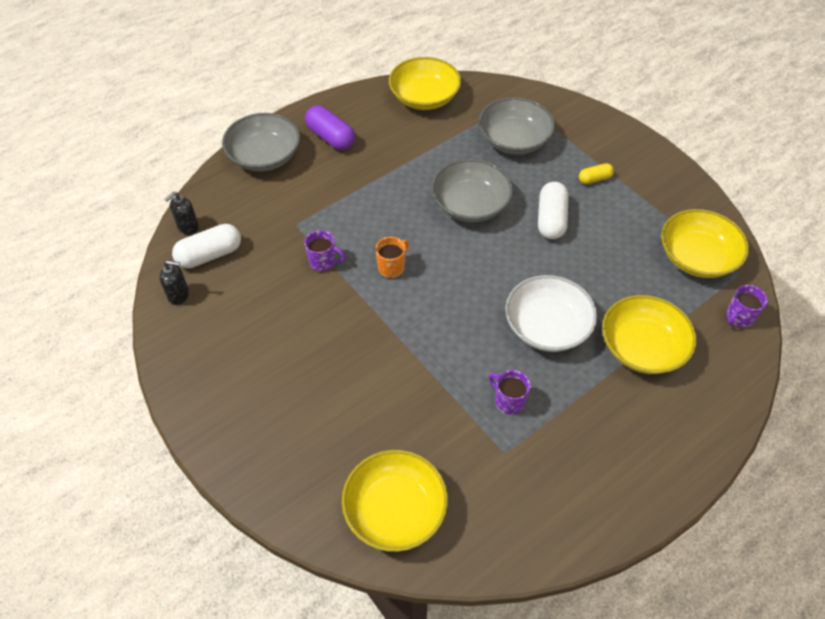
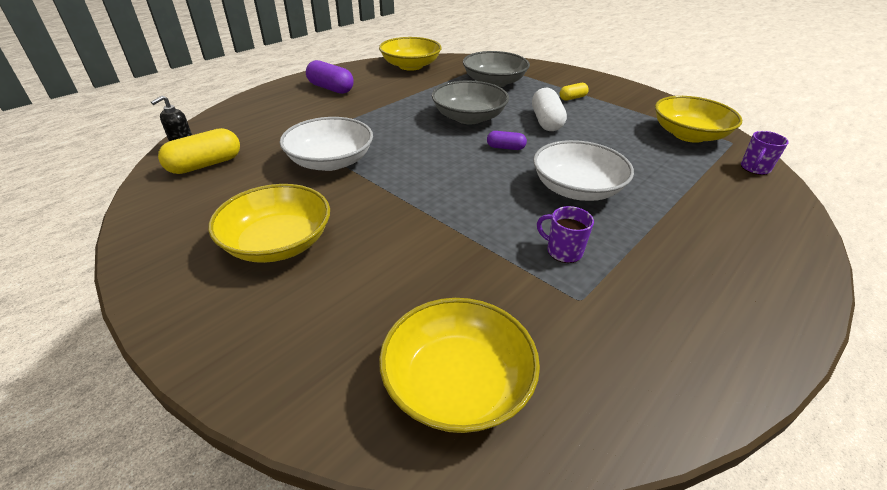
camera: 10 degrees left, 15 degrees down
(179, 295) = (164, 196): black soap dispenser -> none
(210, 255) = (205, 165): white capsule -> yellow capsule
(264, 156) = (268, 101): grey bowl -> none
(323, 262) = (330, 161): purple mug -> white bowl
(392, 267) = (403, 160): orange mug -> none
(496, 259) = (505, 148): none -> purple capsule
(642, 347) = (680, 196): yellow bowl -> yellow bowl (278, 243)

